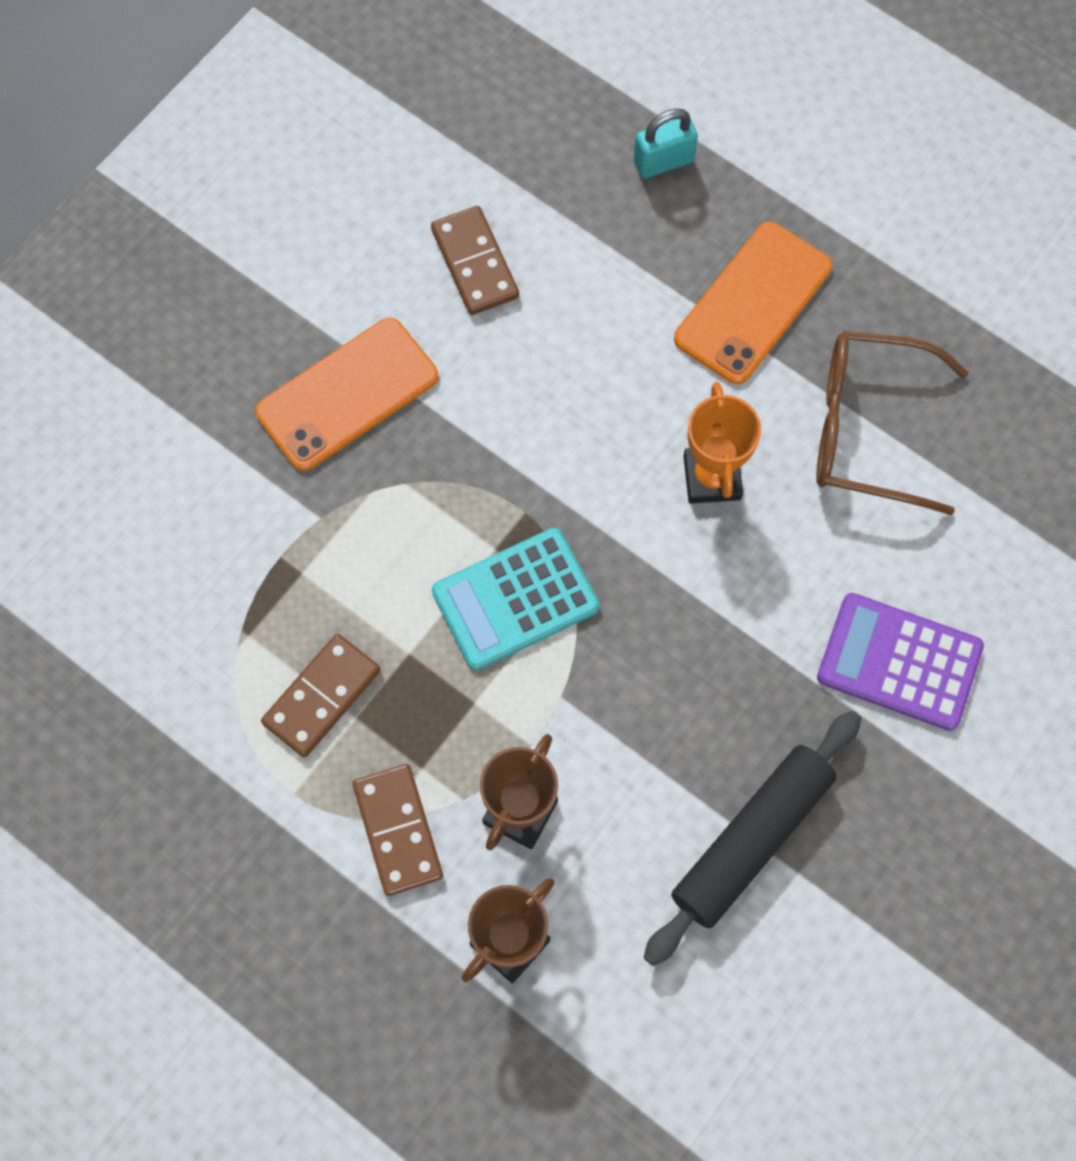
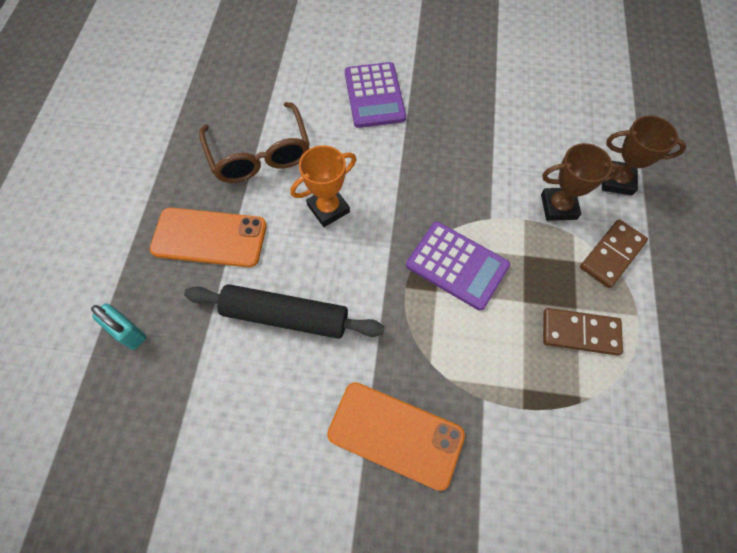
camera: 120 degrees left, 5 degrees down
(475, 263) = (258, 408): brown domino -> none
(515, 599) = (457, 265): turquoise calculator -> purple calculator
(751, 840) = (495, 113): black rolling pin -> black rolling pin (286, 316)

